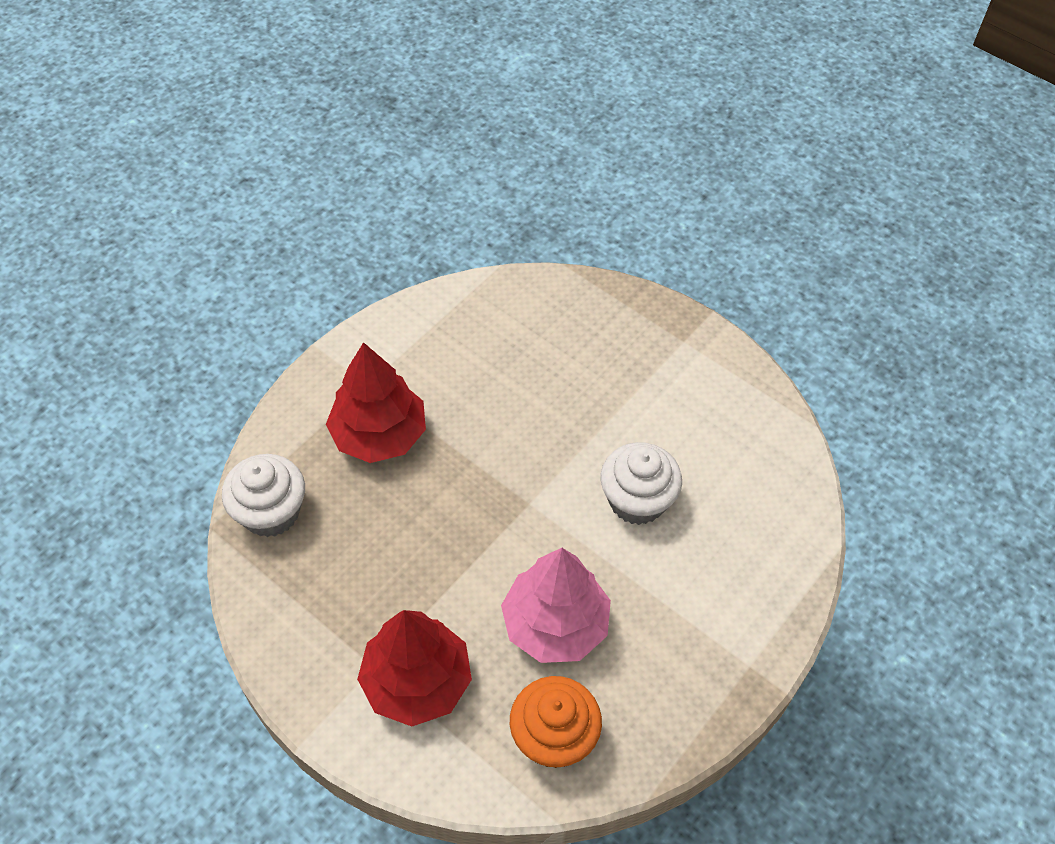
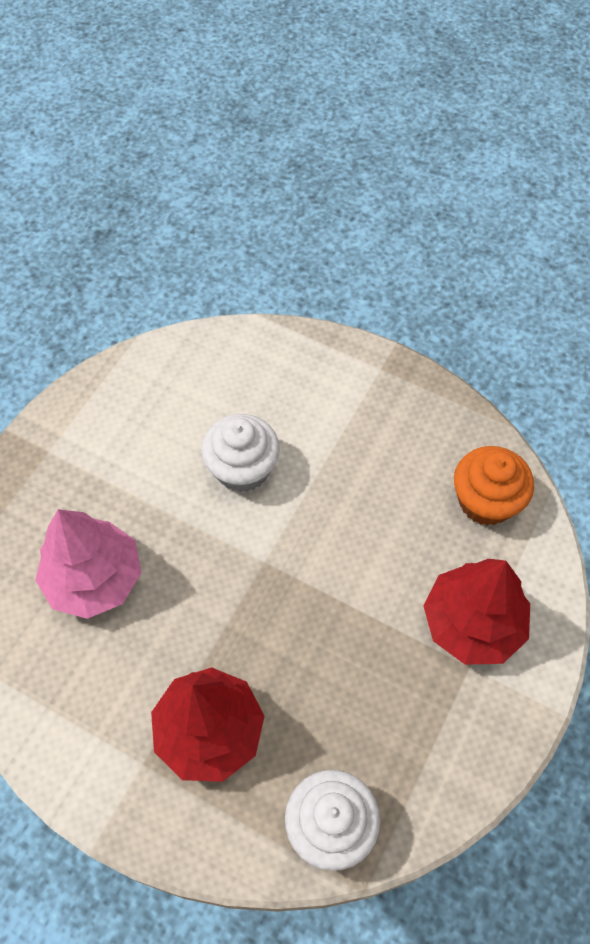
camera: 100 degrees left, 5 degrees up
(555, 624) = (384, 517): pink tree -> pink tree (94, 578)

